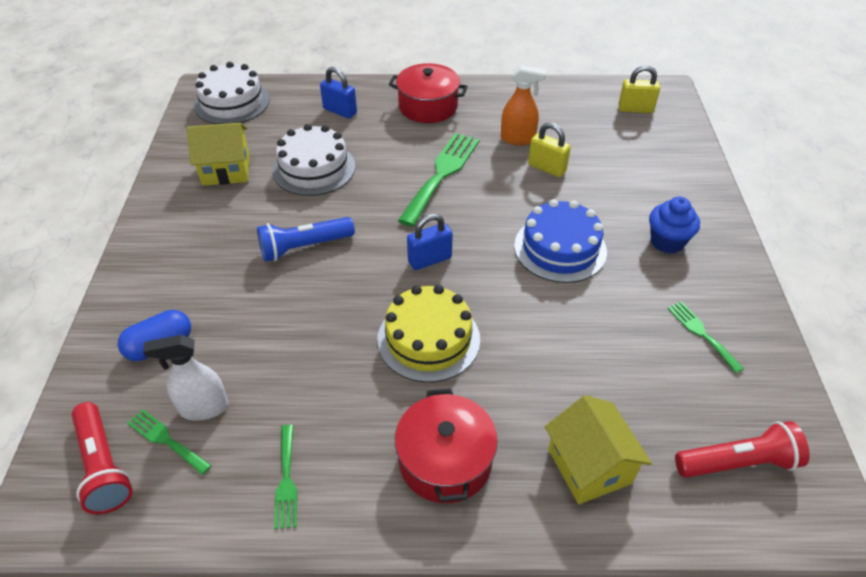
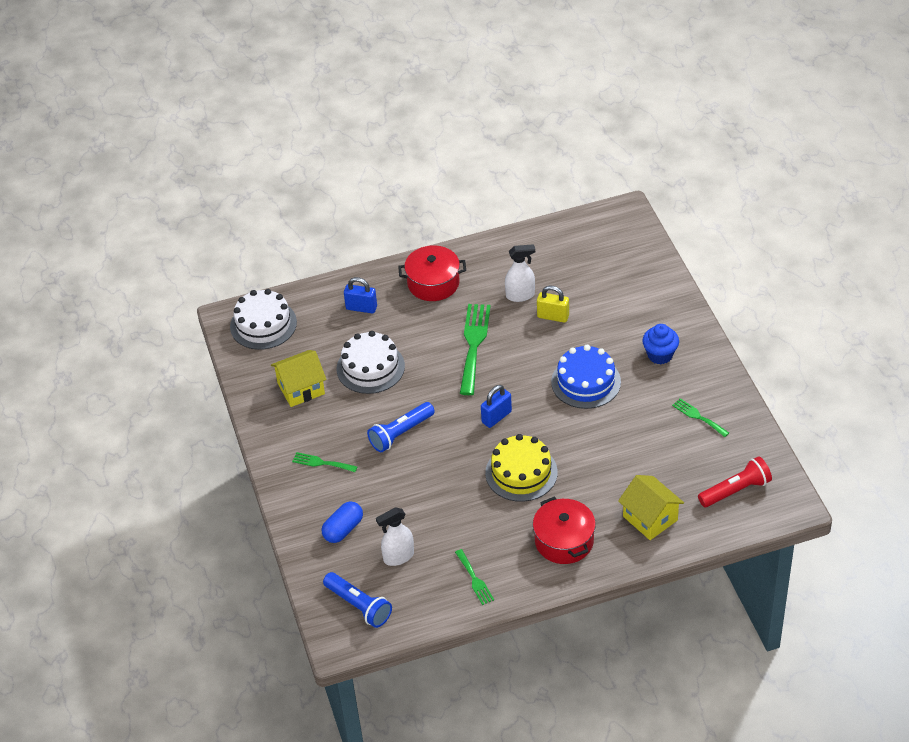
camera: 15 degrees left, 0 degrees up
(104, 466) = (359, 606): red flashlight -> blue flashlight
(166, 440) = (387, 581): green fork -> green fork (321, 463)
(518, 139) = (520, 295): orange spray bottle -> white spray bottle
(635, 109) = (605, 239): yellow padlock -> none

